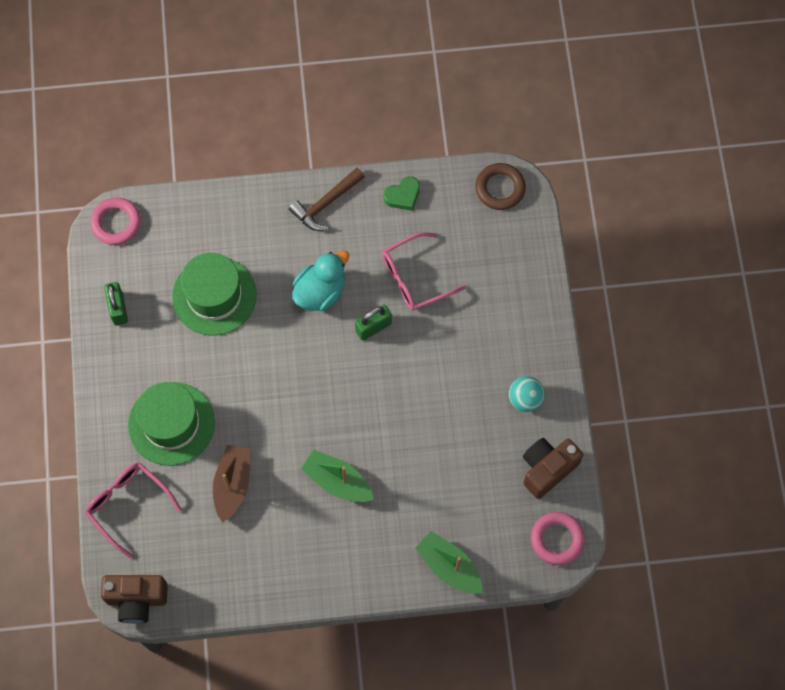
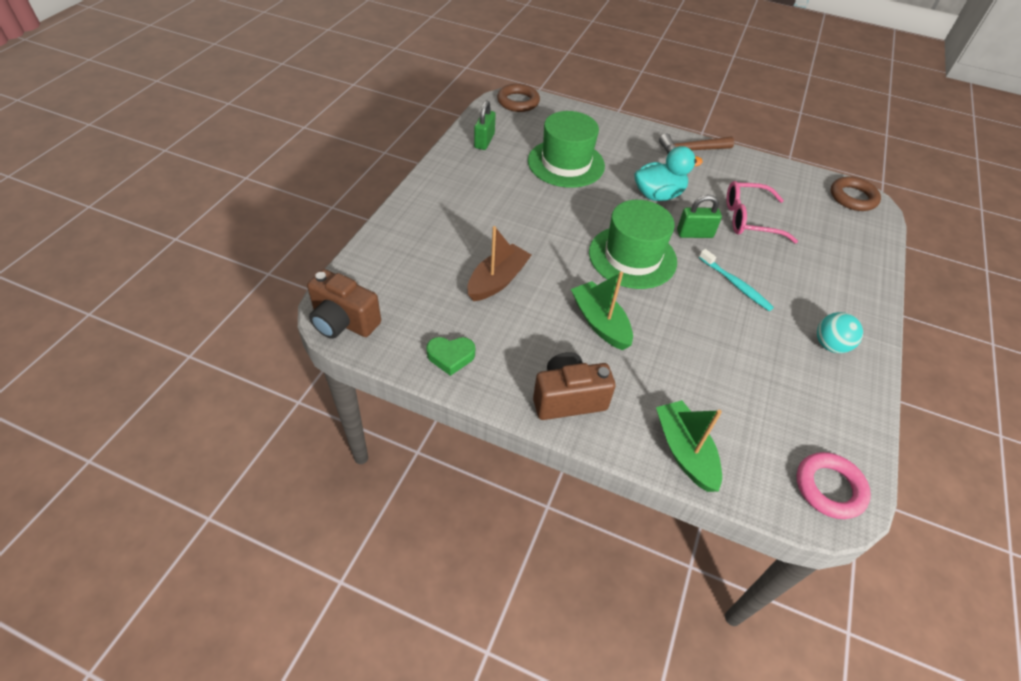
camera: 25 degrees right, 20 degrees down
(116, 223) = (518, 102): pink ring -> brown ring
(128, 505) = (394, 253): pink glasses -> none
(171, 423) = (474, 219): green hat -> green hat (632, 257)
(403, 196) = (761, 170): green heart -> green heart (451, 357)
(430, 372) = (735, 284): none -> turquoise toothbrush
(547, 469) = (837, 414): brown camera -> brown camera (568, 398)

